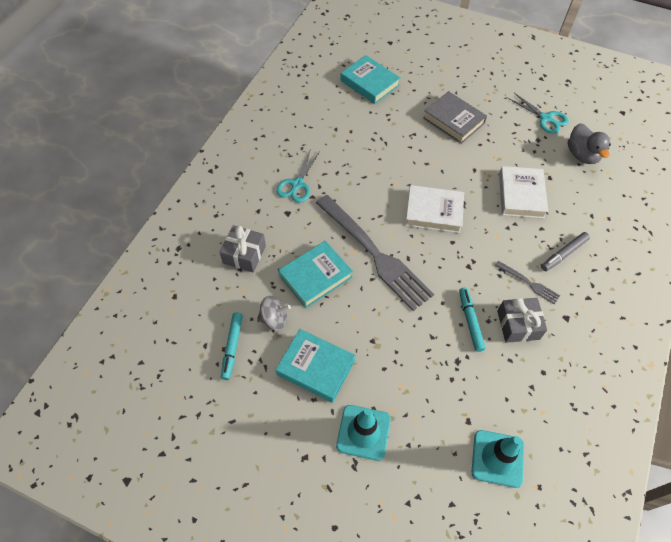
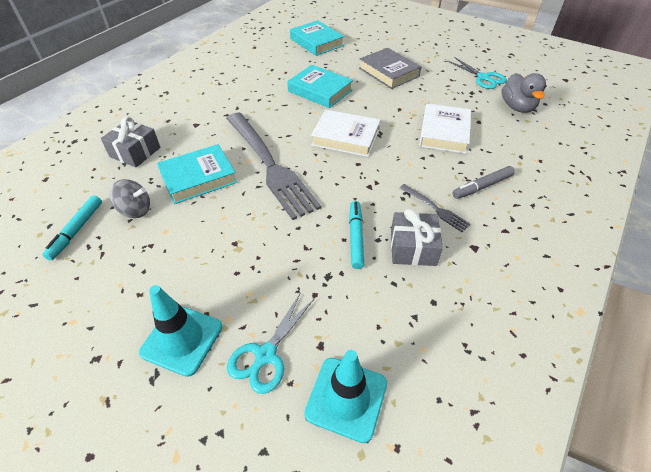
camera: 10 degrees right, 10 degrees down
(297, 184) = (216, 104): turquoise scissors -> turquoise scissors (265, 355)
(316, 367) = (158, 261): turquoise book -> turquoise book (320, 90)

